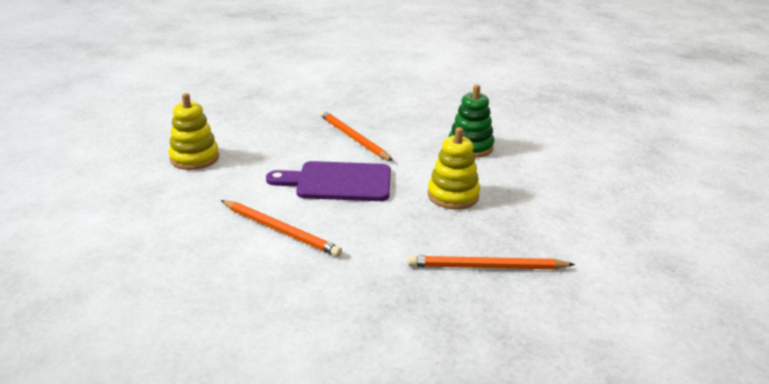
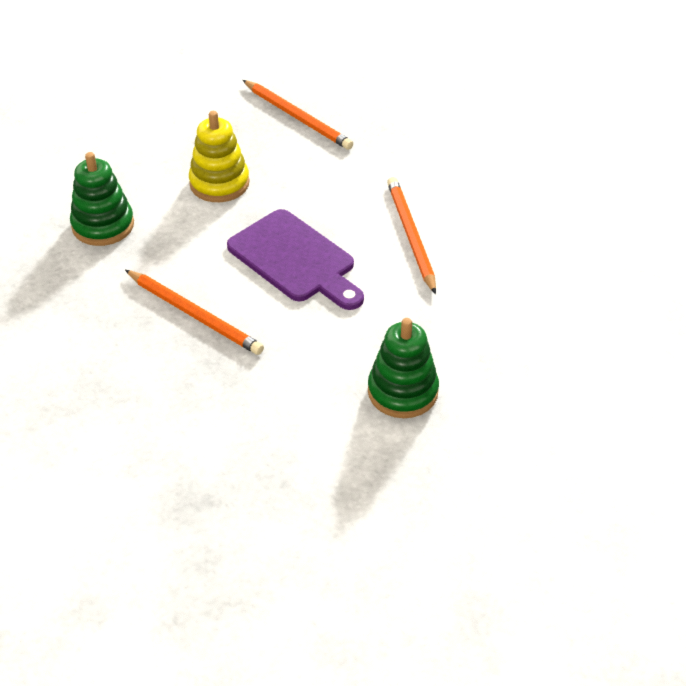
camera: 135 degrees left, 15 degrees up
(194, 158) = (402, 391): yellow stacking toy -> green stacking toy
(353, 138) = (194, 314): orange pencil -> orange pencil turned 60 degrees counterclockwise

